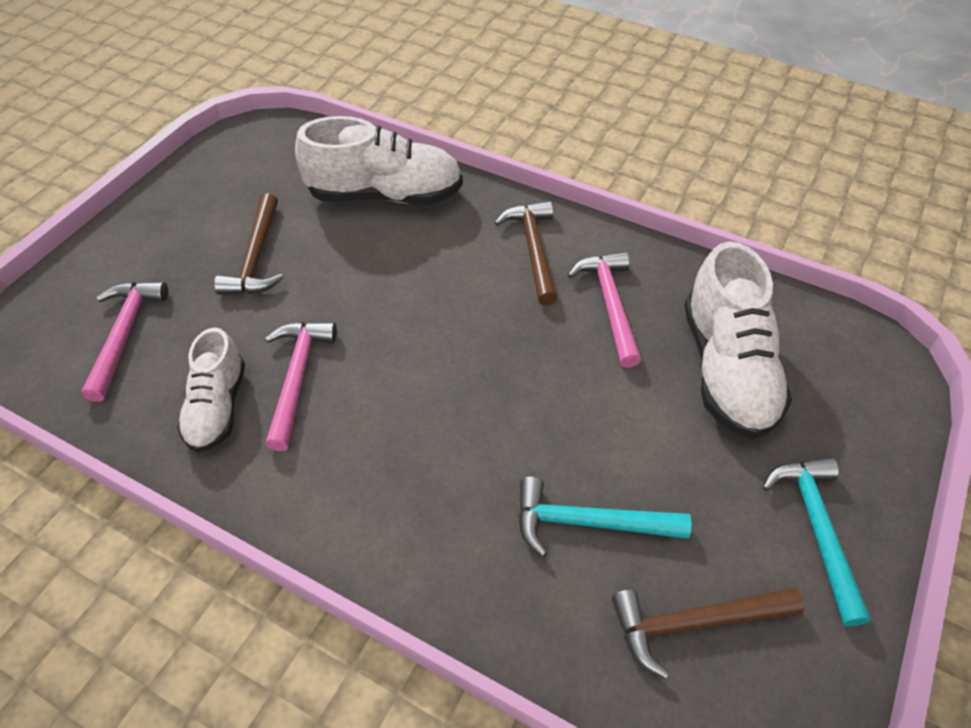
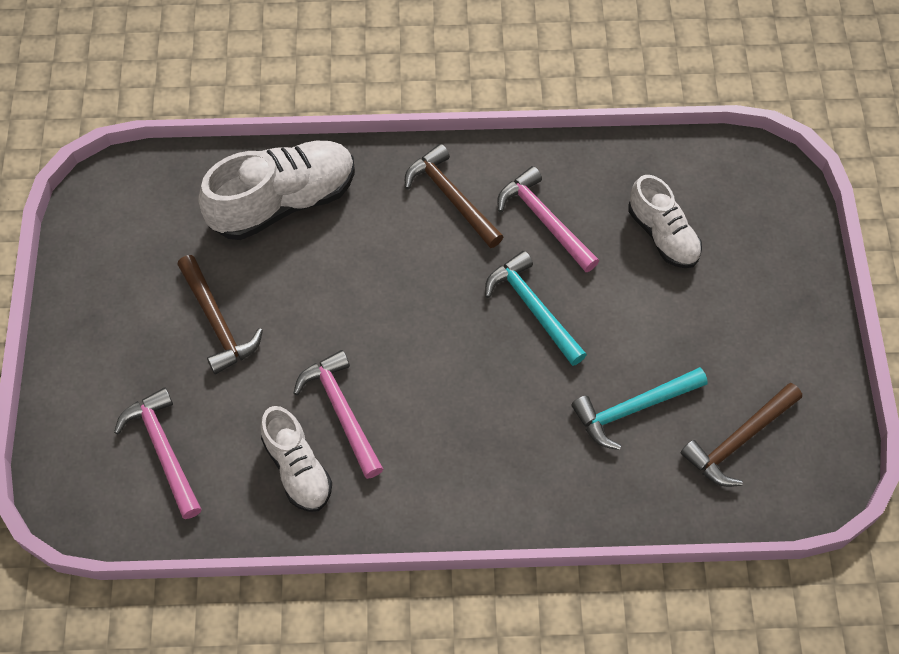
camera: 30 degrees left, 10 degrees up
(727, 369) = (662, 235): white shoe -> white shoe, size x0.61
(816, 529) = (783, 332): turquoise hammer -> turquoise hammer (533, 308)

